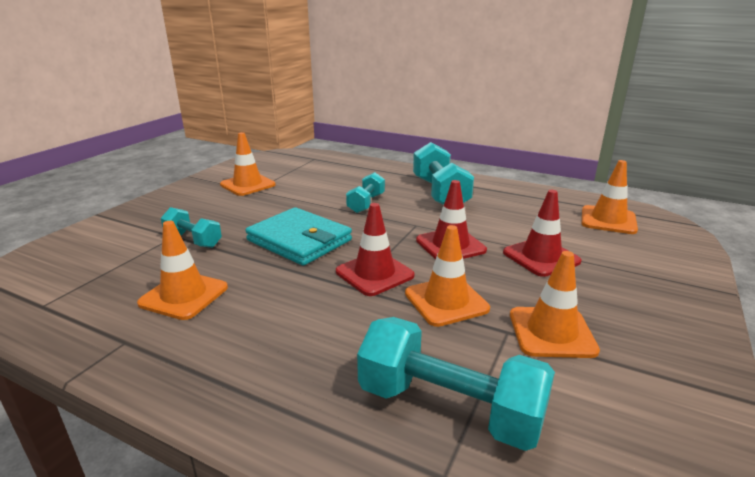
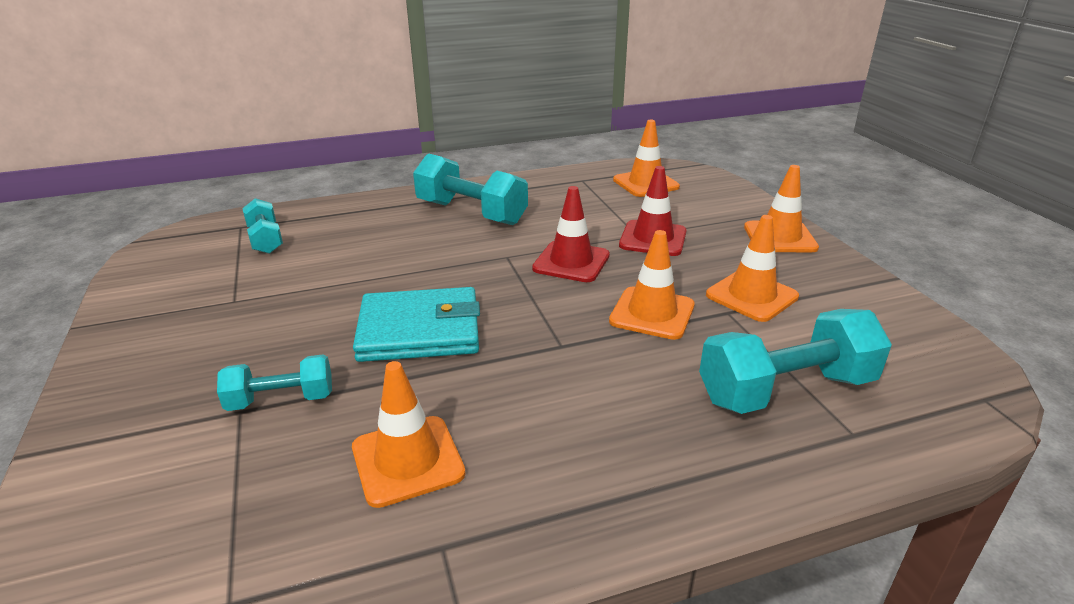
camera: 45 degrees left, 5 degrees up
(248, 185) = (210, 298): orange traffic cone -> orange traffic cone (780, 237)
(366, 203) = (415, 256): turquoise dumbbell -> turquoise dumbbell (265, 240)
(374, 273) = (556, 322): red traffic cone -> none

